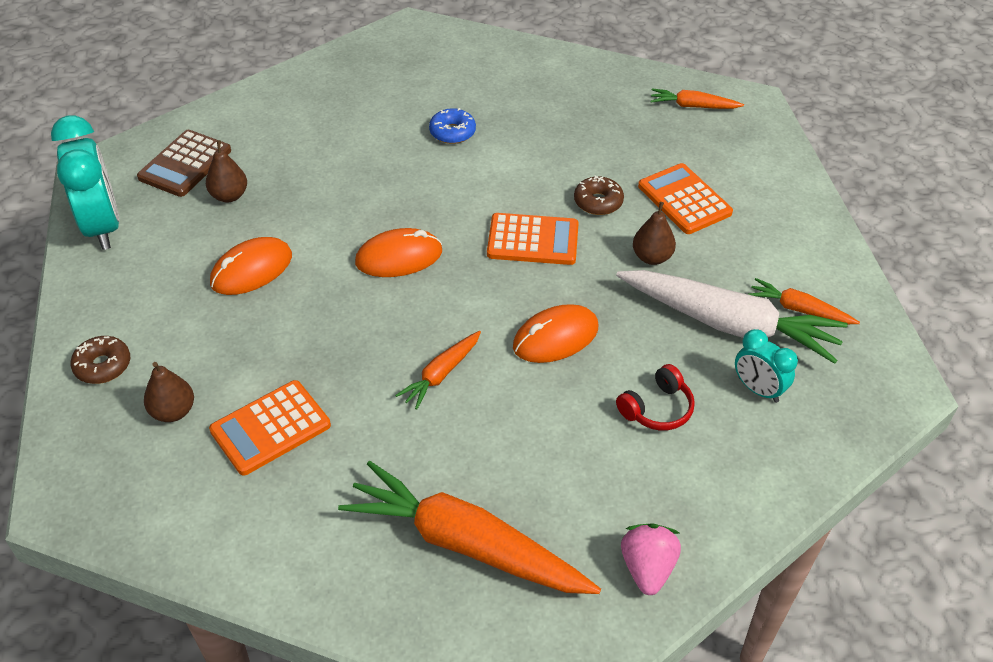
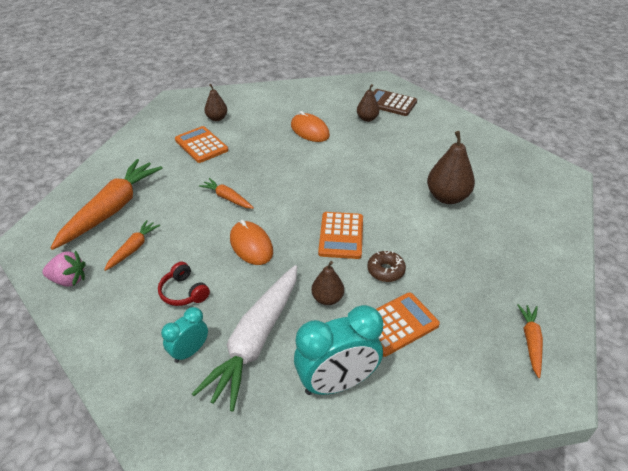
camera: 90 degrees right, 5 degrees down
(103, 227) = (339, 87): turquoise clock -> turquoise clock (337, 383)
(103, 366) = (247, 98): brown donut -> none
(399, 257) = (321, 179): orange mouse -> none
(452, 132) = (447, 197): blue donut -> brown pear
(799, 309) = (269, 392): orange carrot -> orange carrot (133, 248)

